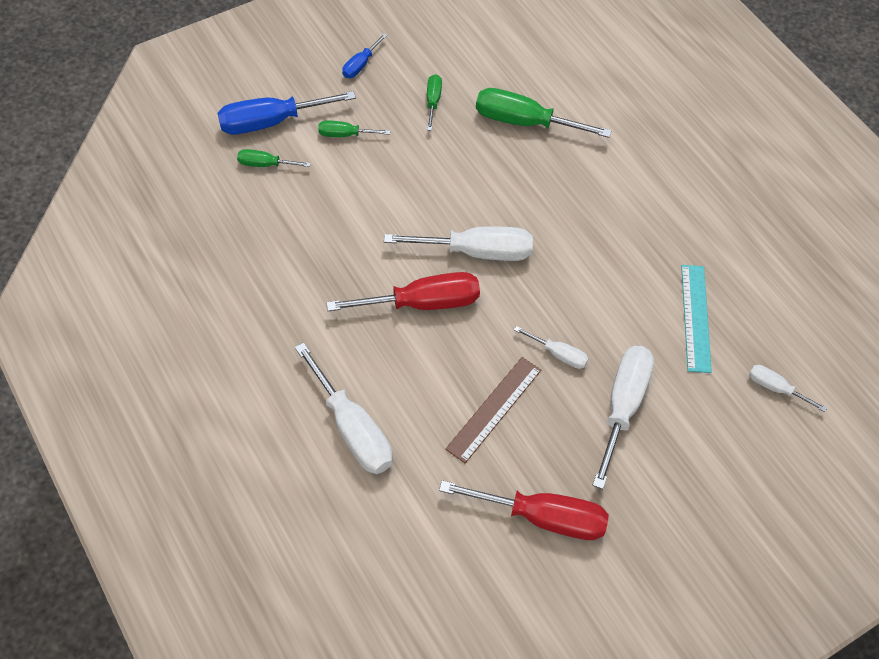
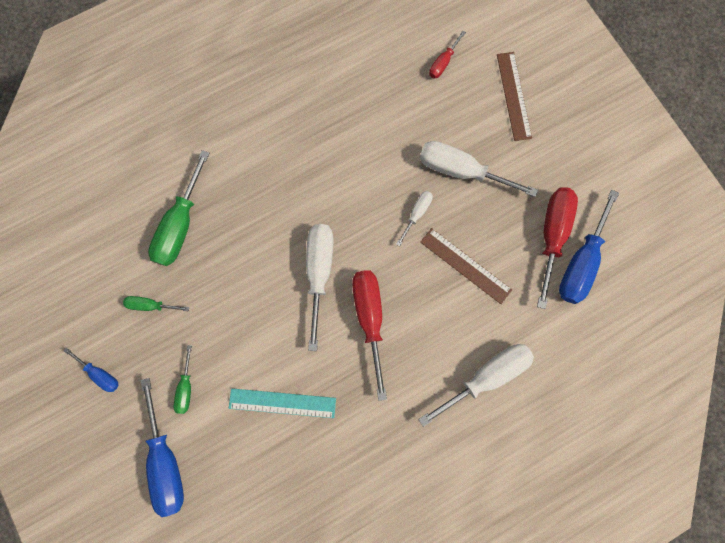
camera: 85 degrees left, 20 degrees up
(265, 164) = (218, 463): green screwdriver -> none
(507, 553) = (580, 262): none -> blue screwdriver
(695, 317) = (383, 109): turquoise ruler -> turquoise ruler (282, 403)
(743, 477) = (514, 96): none -> brown ruler
(775, 388) = (443, 63): white screwdriver -> red screwdriver

